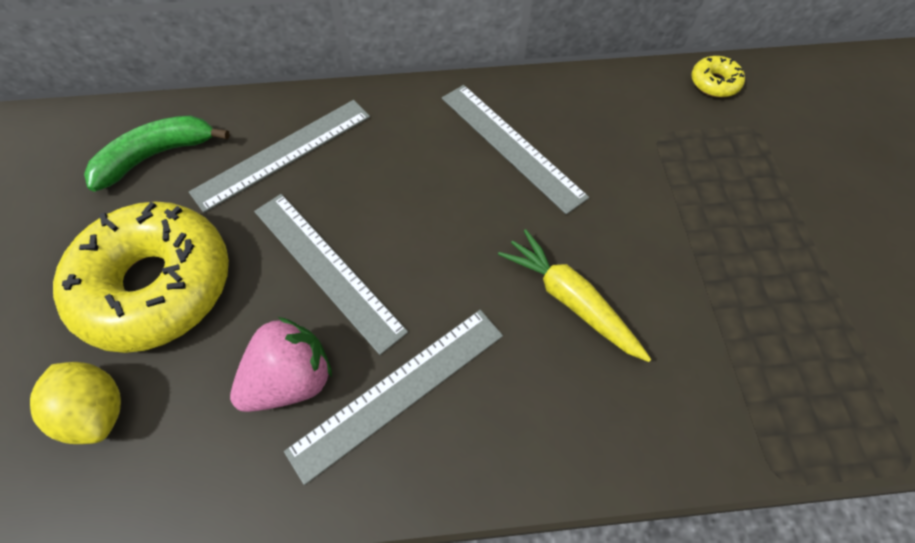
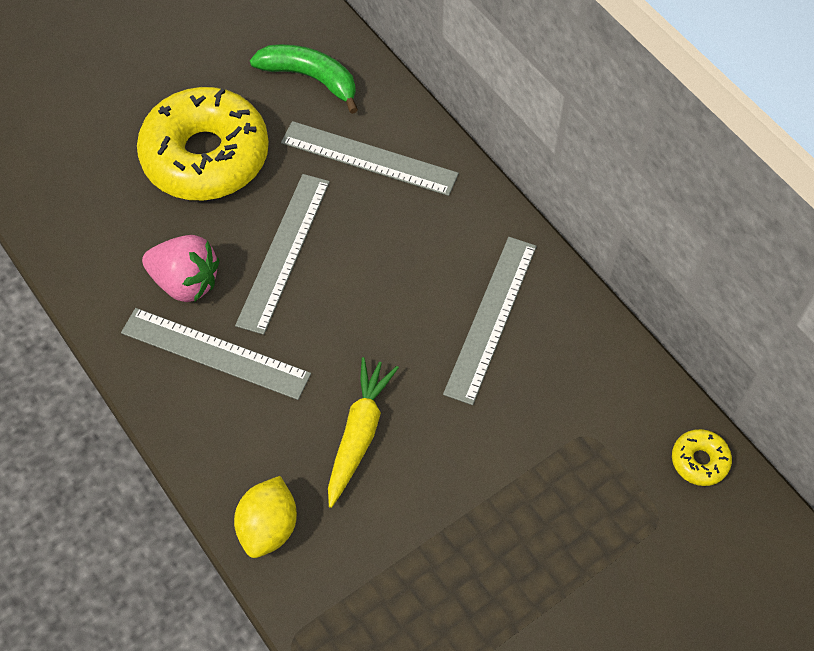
camera: 60 degrees right, 0 degrees up
(97, 411) = (103, 187): yellow lemon -> yellow lemon (268, 527)

